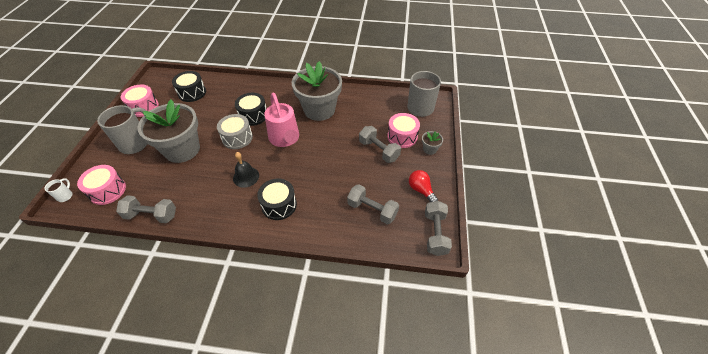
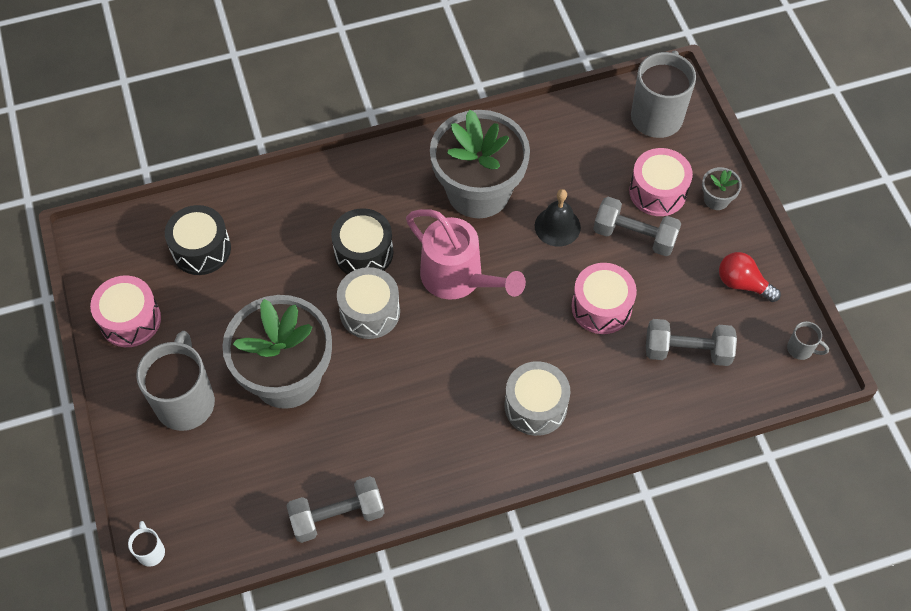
camera: 25 degrees left, 10 degrees up
(107, 190) = (219, 509): pink drum -> pink drum (601, 307)
(246, 177) = (443, 380): black bell -> black bell (557, 226)
(279, 205) = (535, 406): black drum -> grey drum
(435, 233) = (801, 349): grey dumbbell -> grey mug

